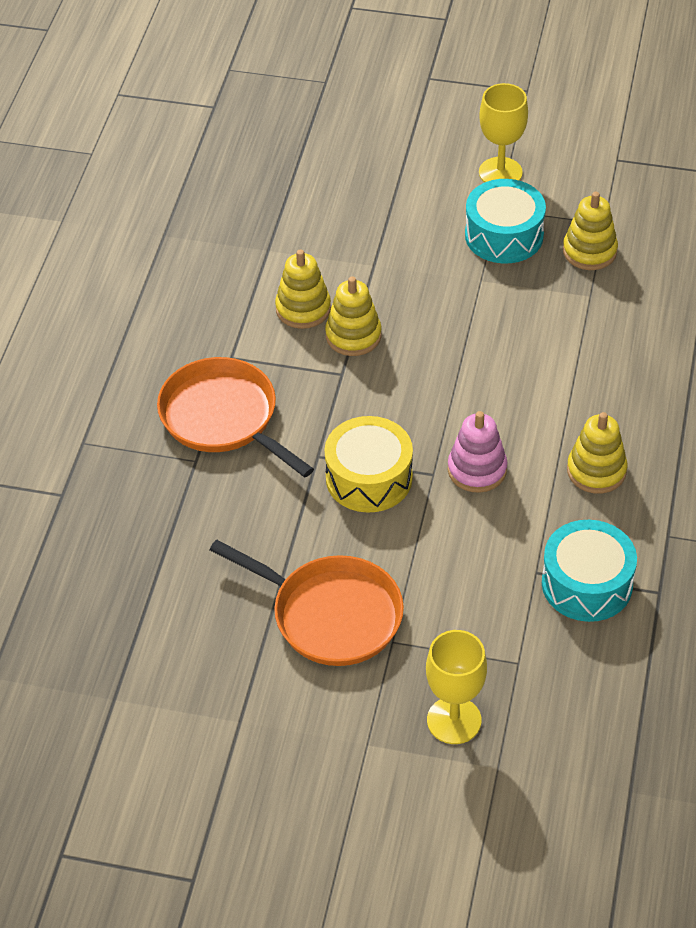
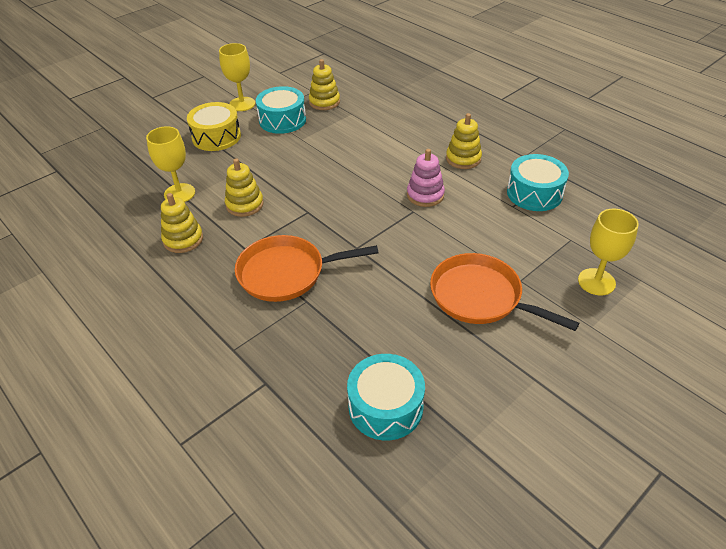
camera: 55 degrees left, 5 degrees down
(105, 608) = (385, 406): none -> turquoise drum
(270, 239) = (179, 193): none -> yellow goblet
(330, 615) = (480, 297): orange pan -> orange pan turned 120 degrees counterclockwise
(353, 336) = (286, 195): yellow stacking toy -> yellow stacking toy (183, 239)
(369, 478) = (392, 235): yellow drum -> yellow drum (216, 137)

